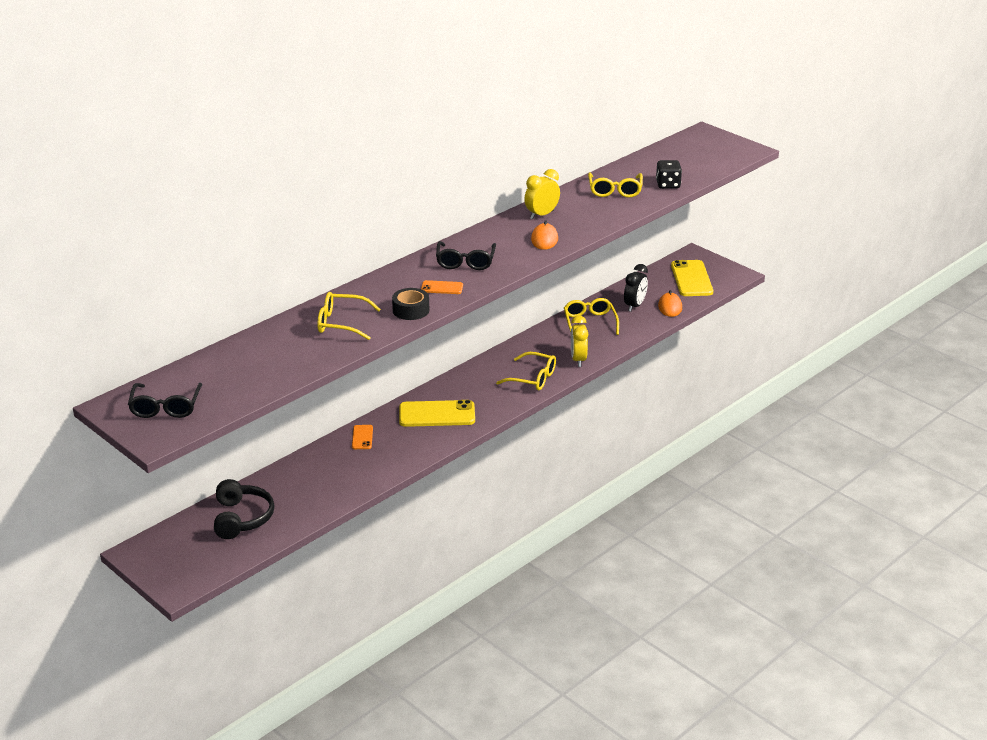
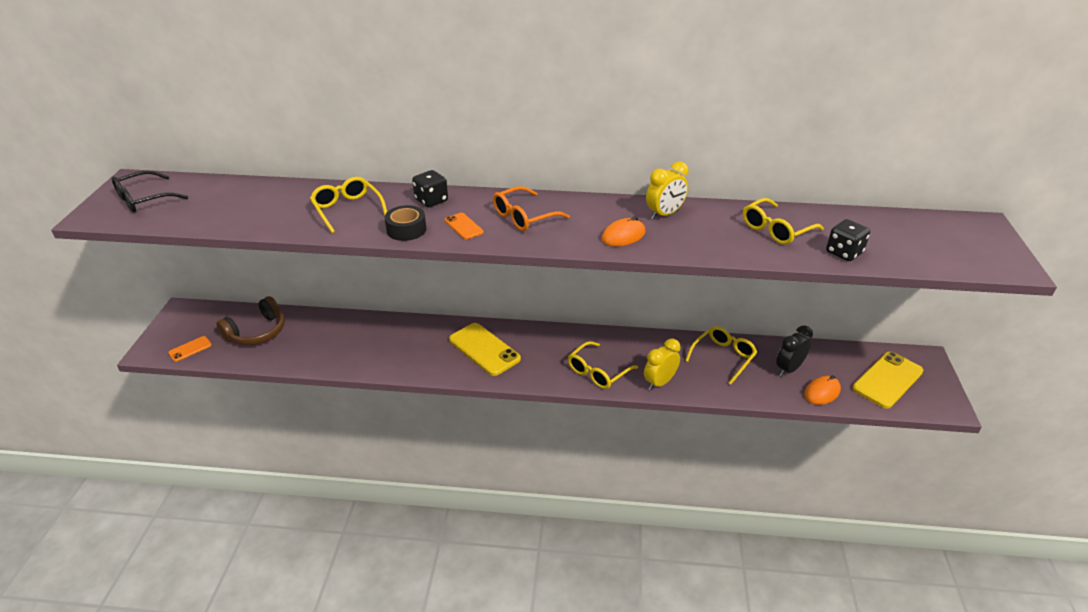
camera: 50 degrees right, 5 degrees up
(241, 518) = (257, 332): black headphones -> brown headphones
(362, 437) = (412, 330): orange phone -> orange phone (190, 349)
(384, 286) = (431, 200): none -> black dice
(465, 262) = (524, 217): black glasses -> orange glasses
(533, 378) = (597, 372): yellow glasses -> yellow glasses turned 60 degrees clockwise
(541, 215) = (664, 214): yellow clock -> yellow clock turned 135 degrees clockwise
(634, 306) = (788, 369): black clock -> black clock turned 150 degrees clockwise

